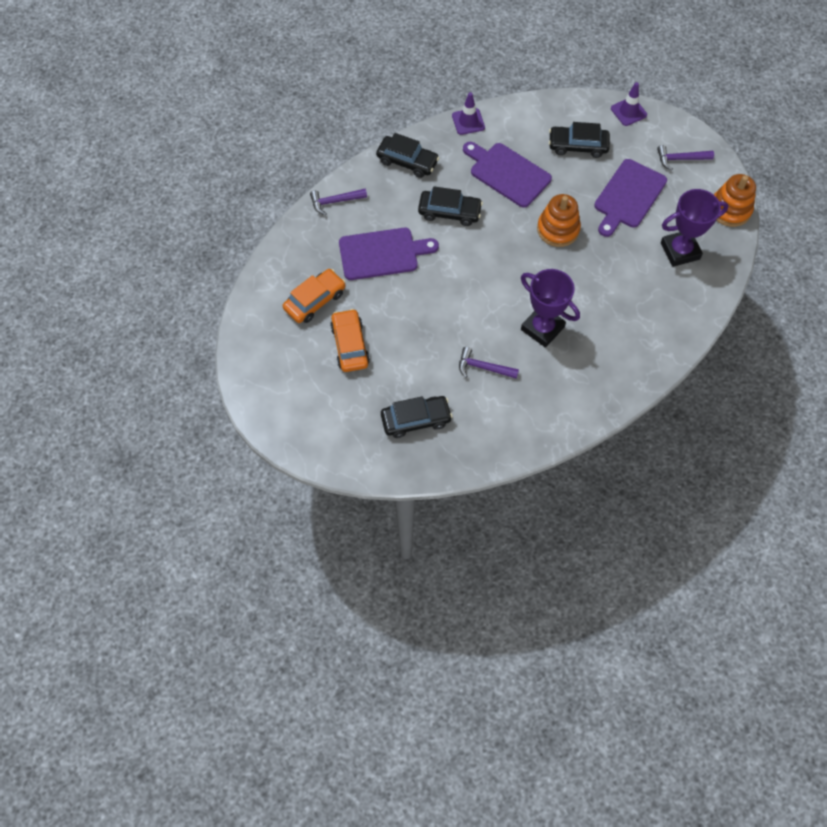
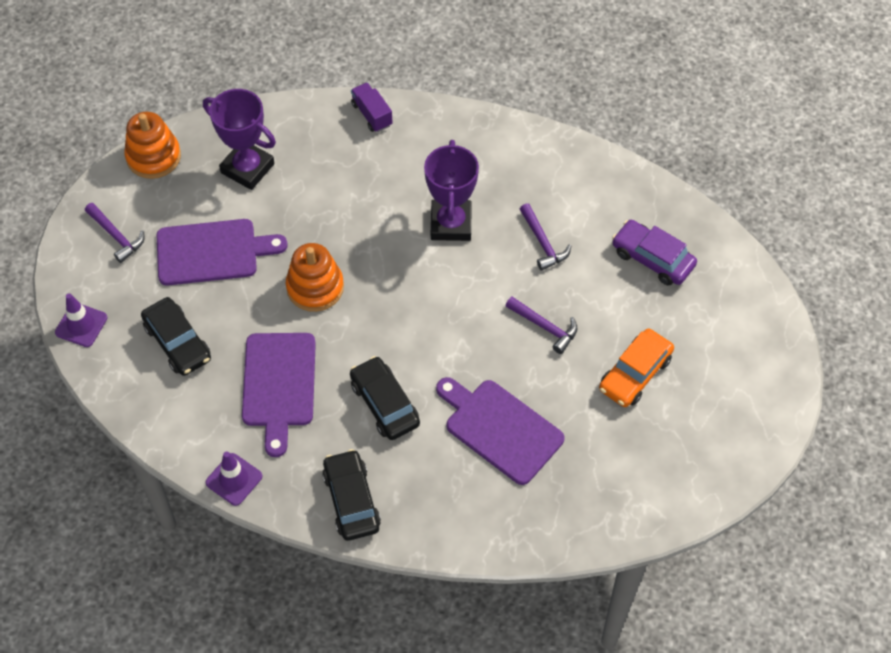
camera: 130 degrees left, 5 degrees down
(315, 300) = (619, 447): orange car -> none
(335, 201) = (477, 532): purple hammer -> purple hammer (545, 327)
(416, 420) = (652, 258): black car -> purple car
(670, 345) = (372, 115): none -> purple truck

